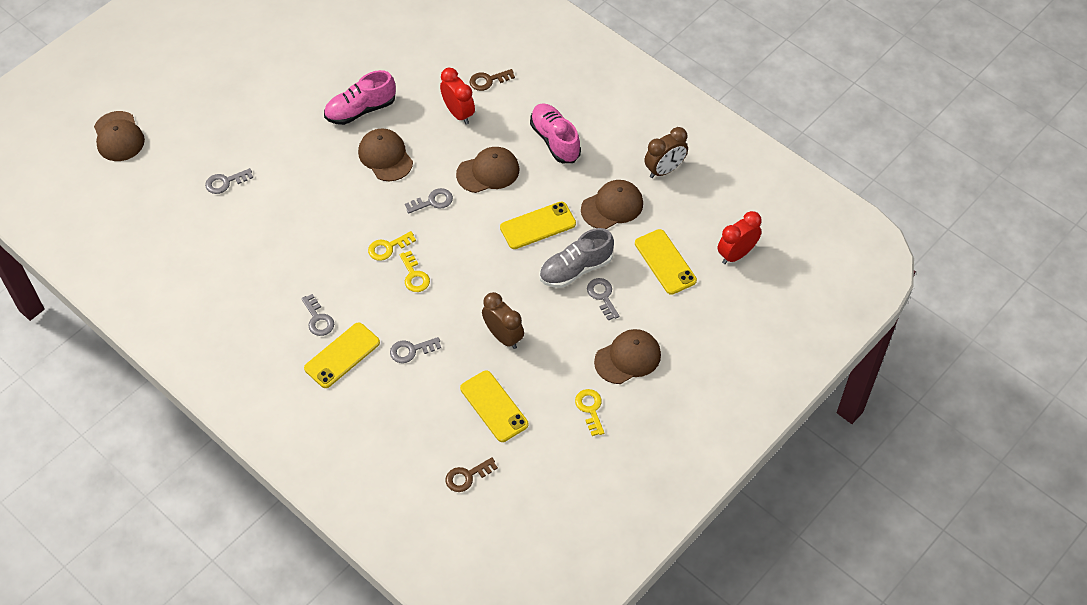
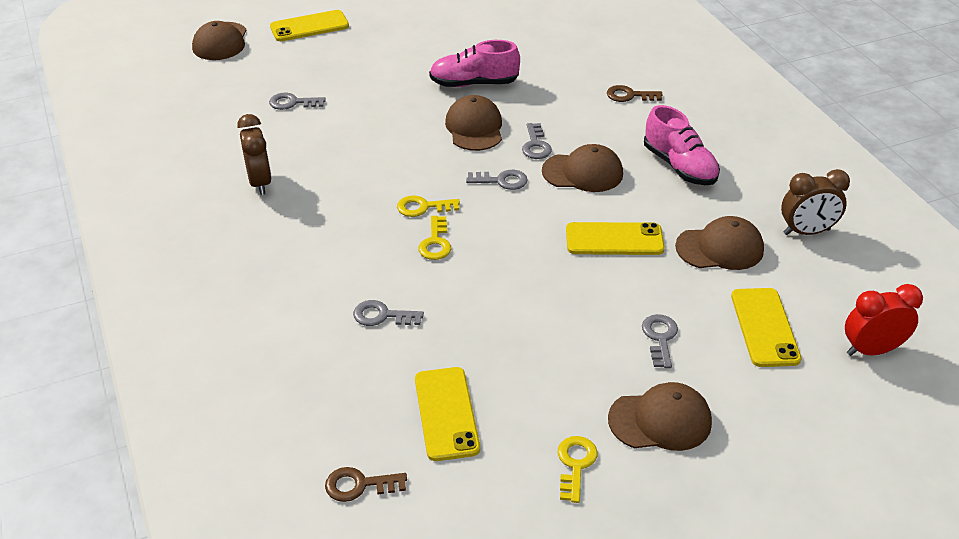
camera: 25 degrees right, 15 degrees down
(318, 319) = (297, 249): grey key -> grey key (536, 145)
(342, 355) = (298, 293): yellow phone -> yellow phone (309, 26)
(458, 113) = (579, 113): red clock -> none
(503, 336) = (505, 339): brown clock -> brown clock (260, 182)
(555, 140) = (679, 166): pink shoe -> pink shoe turned 150 degrees clockwise
(576, 269) = (639, 298): grey shoe -> none

